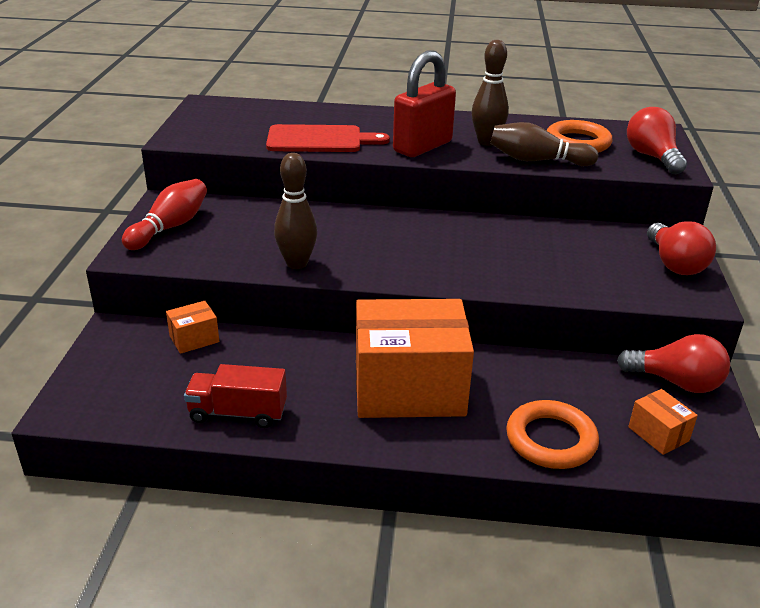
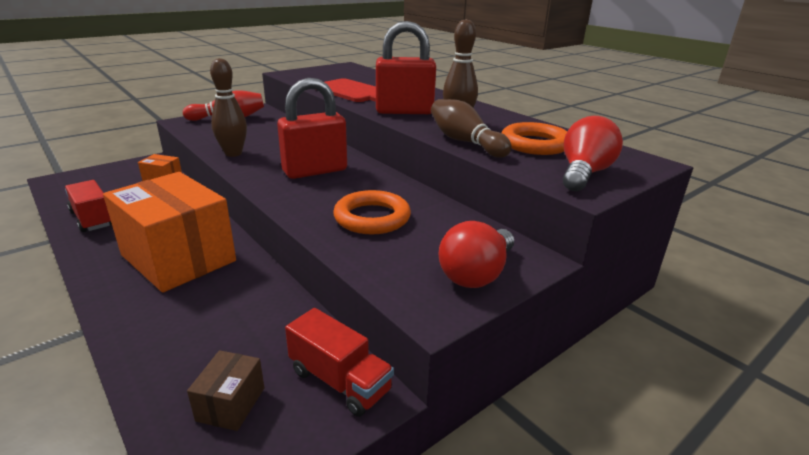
camera: 45 degrees right, 5 degrees down
(411, 244) = (315, 171): none -> red padlock
(551, 440) = (163, 344): orange ring -> orange ring (372, 218)
(658, 434) = (231, 404): orange box -> brown box
(676, 382) = (340, 381): red light bulb -> red truck

